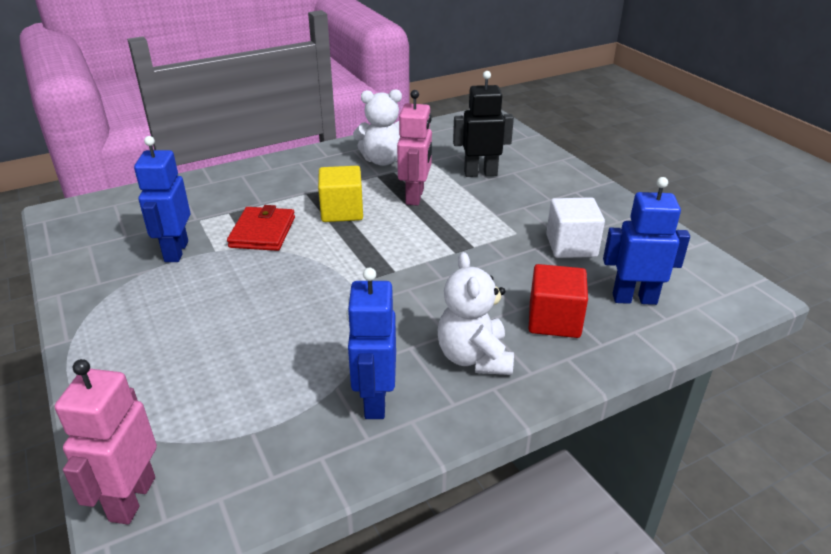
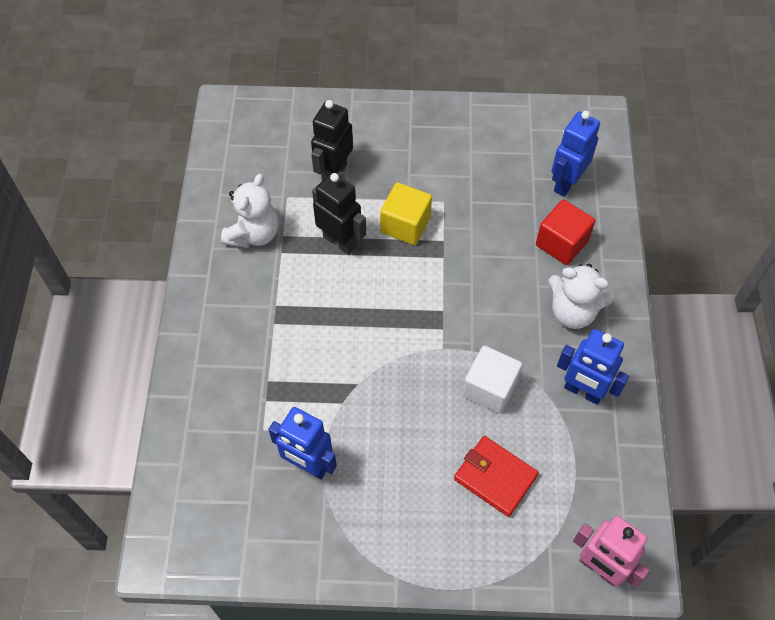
camera: 60 degrees left, 25 degrees up
(262, 232) = (321, 384): red wallet -> red wallet (495, 477)
(342, 211) = (326, 308): yellow cube -> yellow cube (405, 225)
(415, 197) = (340, 241): pink robot -> black robot
(571, 246) = (483, 178): white cube -> white cube (489, 388)

